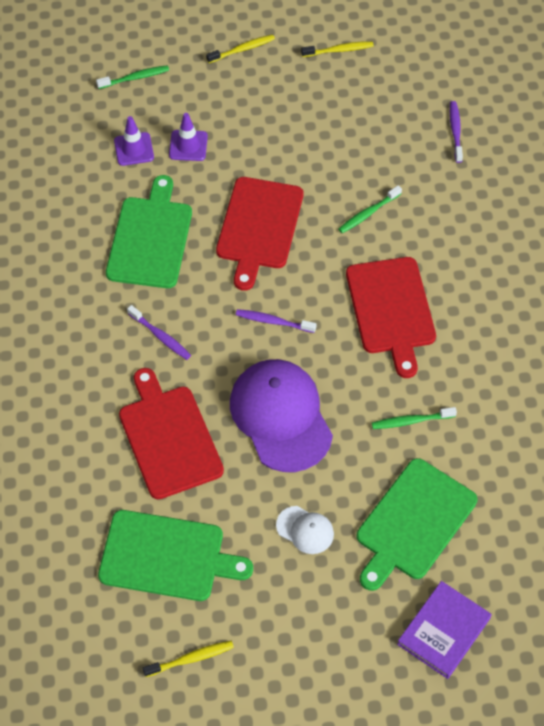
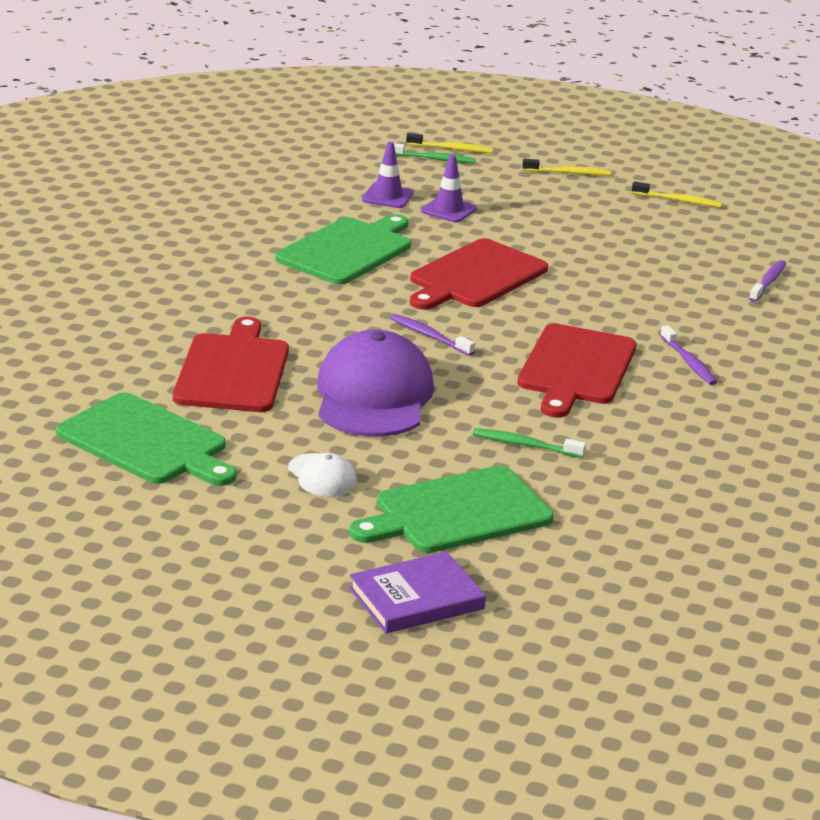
camera: 25 degrees right, 30 degrees down
(160, 336) = (293, 308): purple toothbrush -> purple toothbrush (689, 362)
(191, 658) = (97, 516): yellow toothbrush -> yellow toothbrush (451, 149)
(368, 213) = (611, 303): green toothbrush -> none

